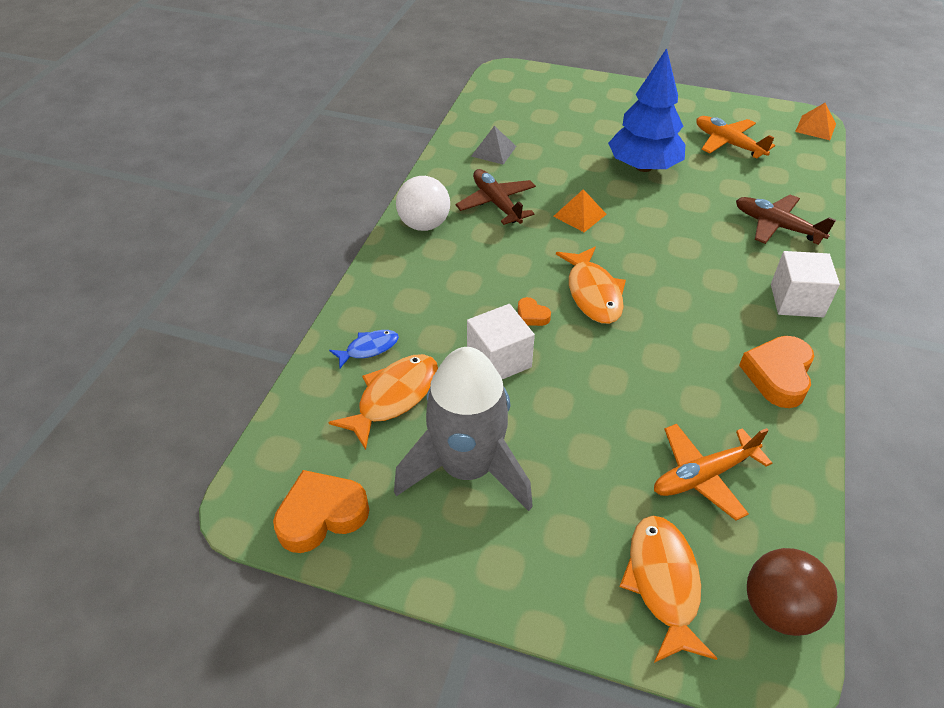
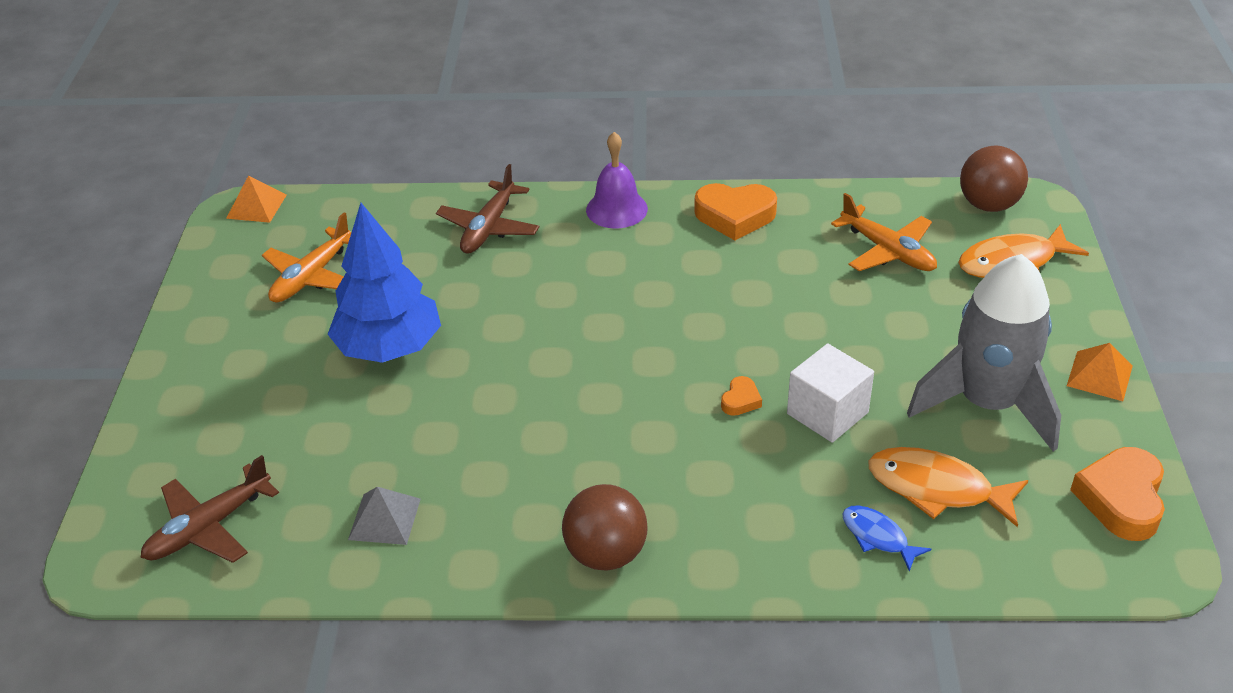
camera: 105 degrees left, 5 degrees down
(321, 515) = (1121, 499): orange heart -> orange heart turned 60 degrees clockwise
(424, 224) = (606, 553): white ball -> brown ball
(496, 203) = (525, 483): brown plane -> brown plane (208, 527)
(579, 215) = (523, 392): orange pyramid -> orange pyramid (1099, 375)
(593, 293) = (676, 356): orange fish -> none
(796, 300) = (616, 209): white cube -> purple bell

